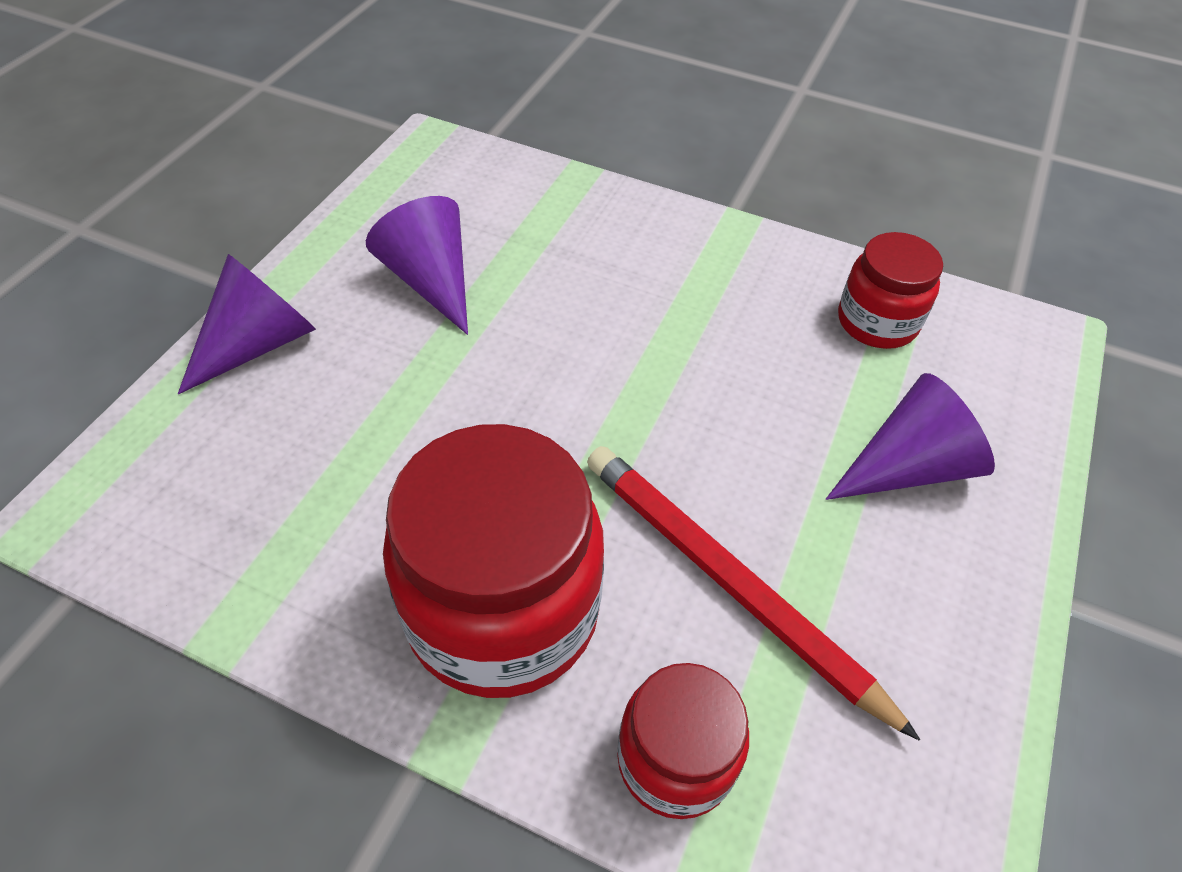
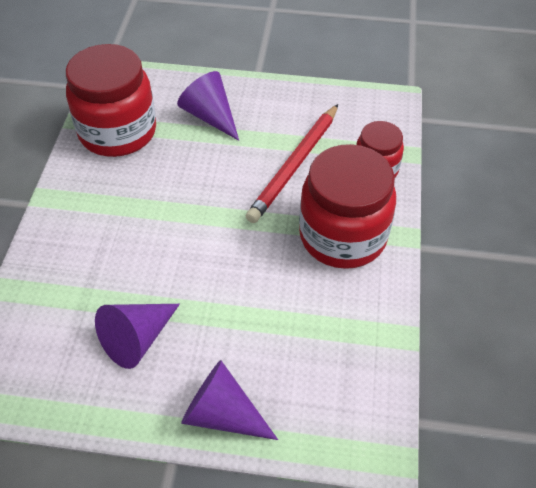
camera: 105 degrees left, 0 degrees up
(877, 322) = (118, 132): red jar -> red jar, size x1.80

